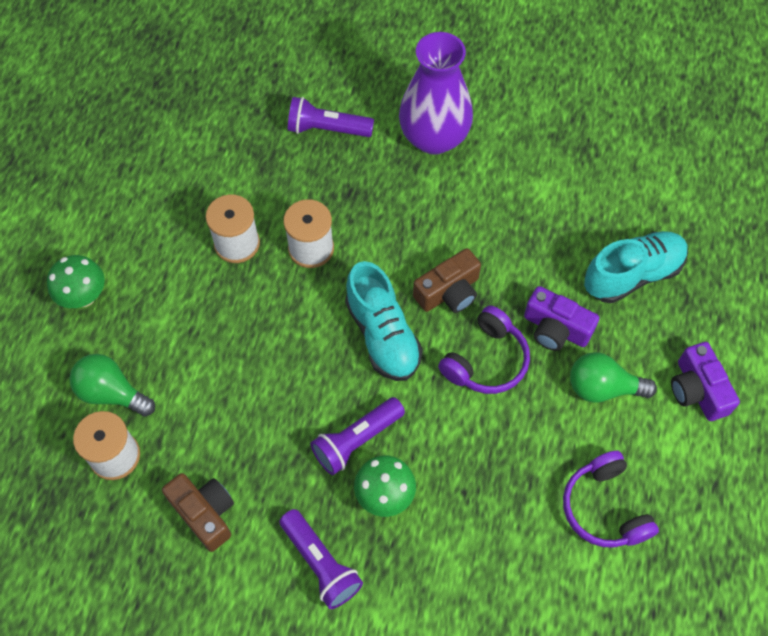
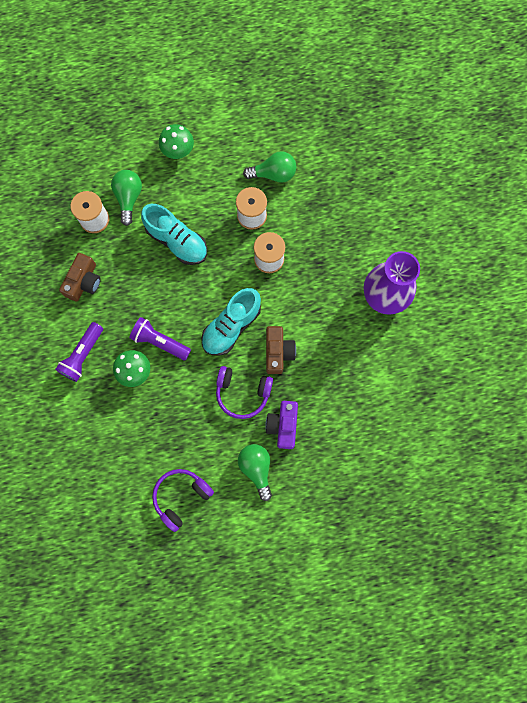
camera: 65 degrees right, 15 degrees up
(194, 193) = (273, 174): none -> green light bulb
(327, 129) = (358, 227): purple flashlight -> none
(449, 292) = (278, 352): brown camera -> brown camera turned 120 degrees counterclockwise
(632, 274) = (343, 458): turquoise shoe -> turquoise shoe (177, 241)
(697, 390) = (281, 526): purple camera -> none

